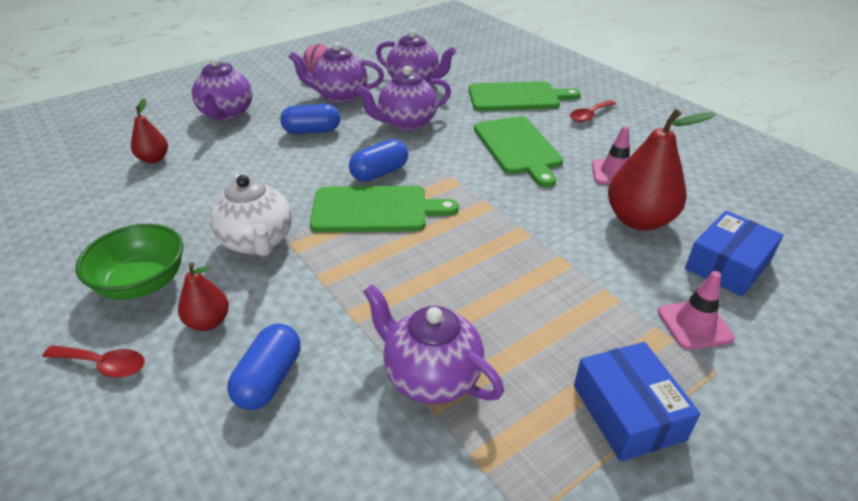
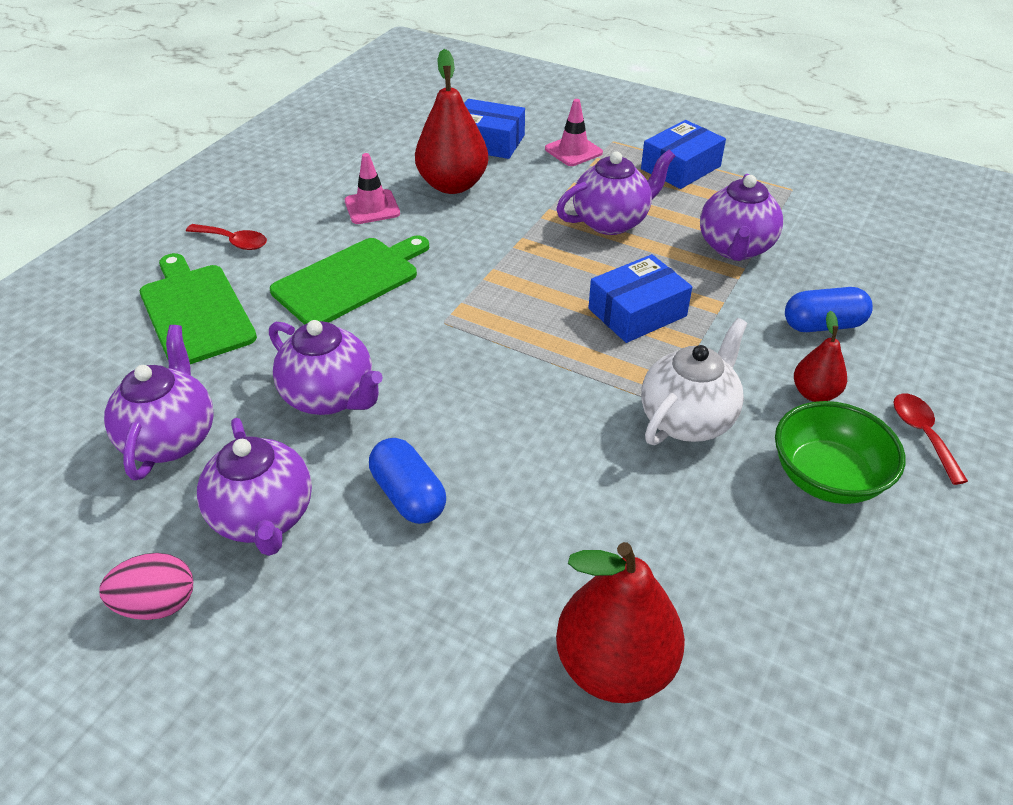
camera: 115 degrees left, 5 degrees up
(154, 159) = (615, 666): red pear -> red pear, size x1.86
(226, 114) = (408, 660): purple teapot -> purple teapot (611, 222)
(375, 209) = (558, 351): green cutting board -> none
(379, 173) = (480, 375): blue capsule -> none
(385, 263) = (637, 312): none -> blue box

